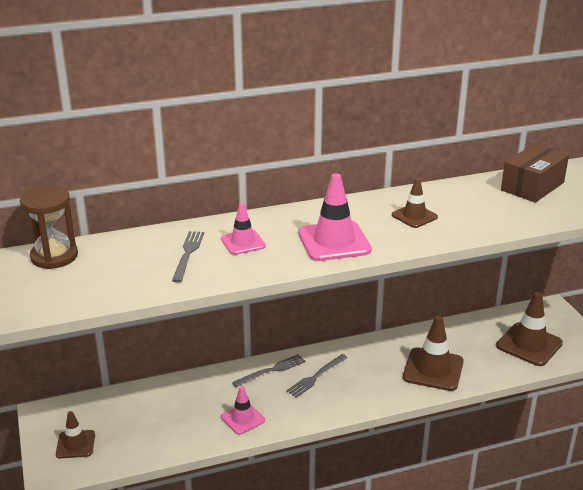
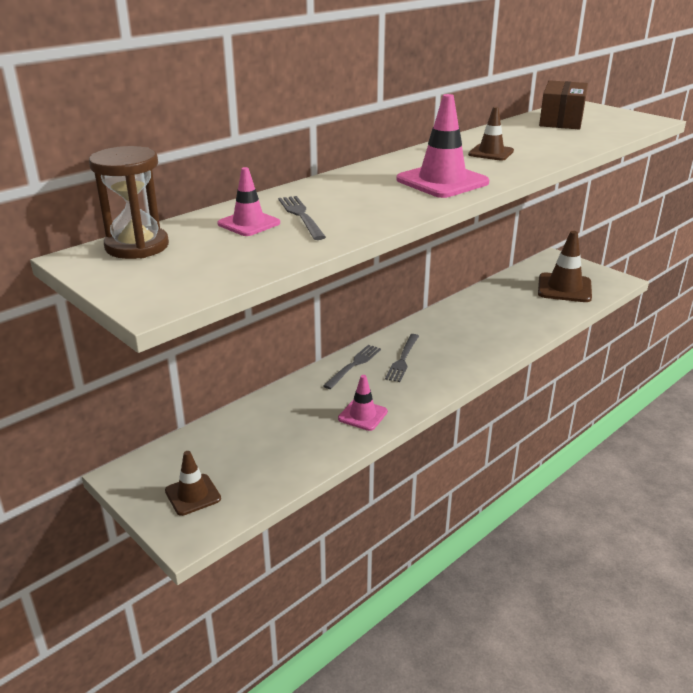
camera: 25 degrees left, 0 degrees up
(243, 242) = (349, 197): pink traffic cone -> pink traffic cone (249, 223)
(433, 369) = (504, 326): brown traffic cone -> none

